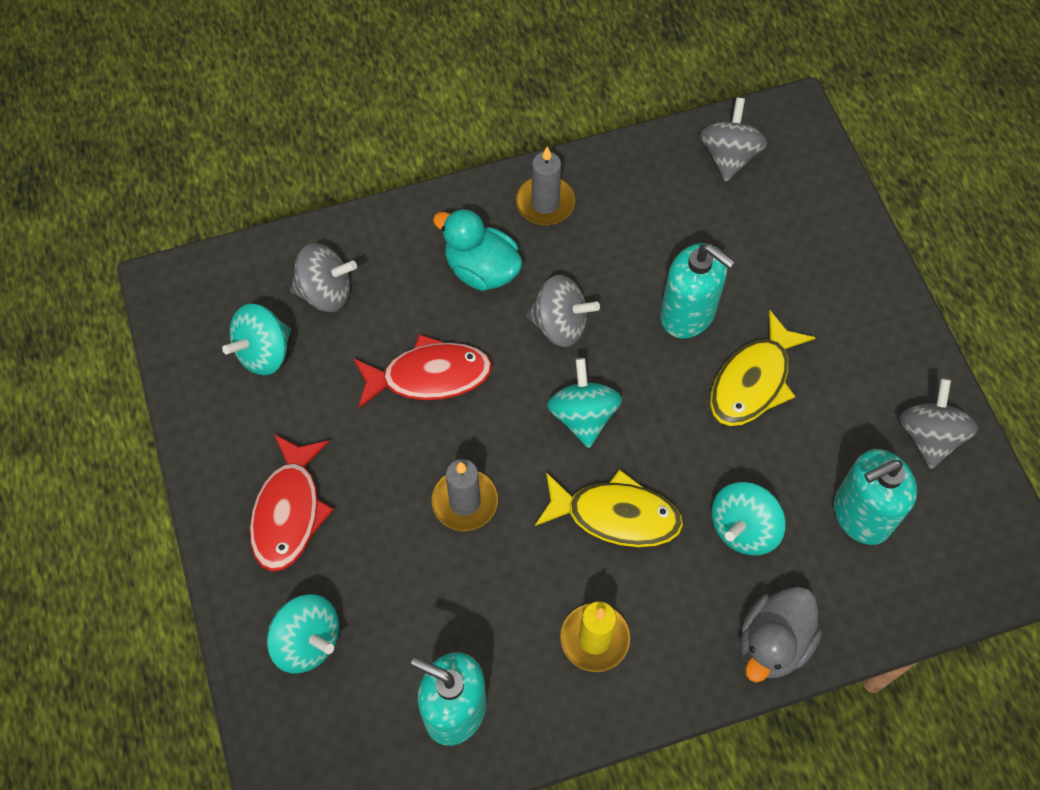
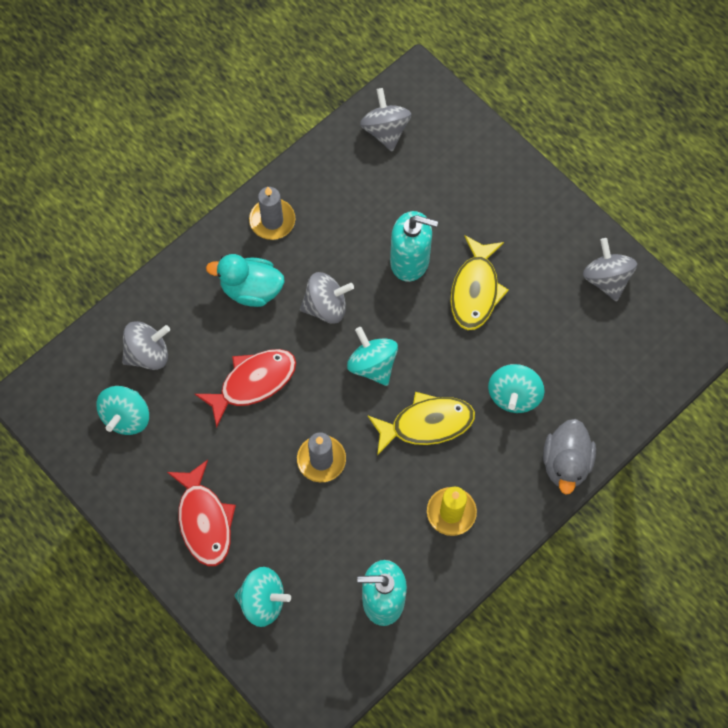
camera: 25 degrees left, 5 degrees up
(861, 515) = (585, 352): turquoise soap dispenser -> none

